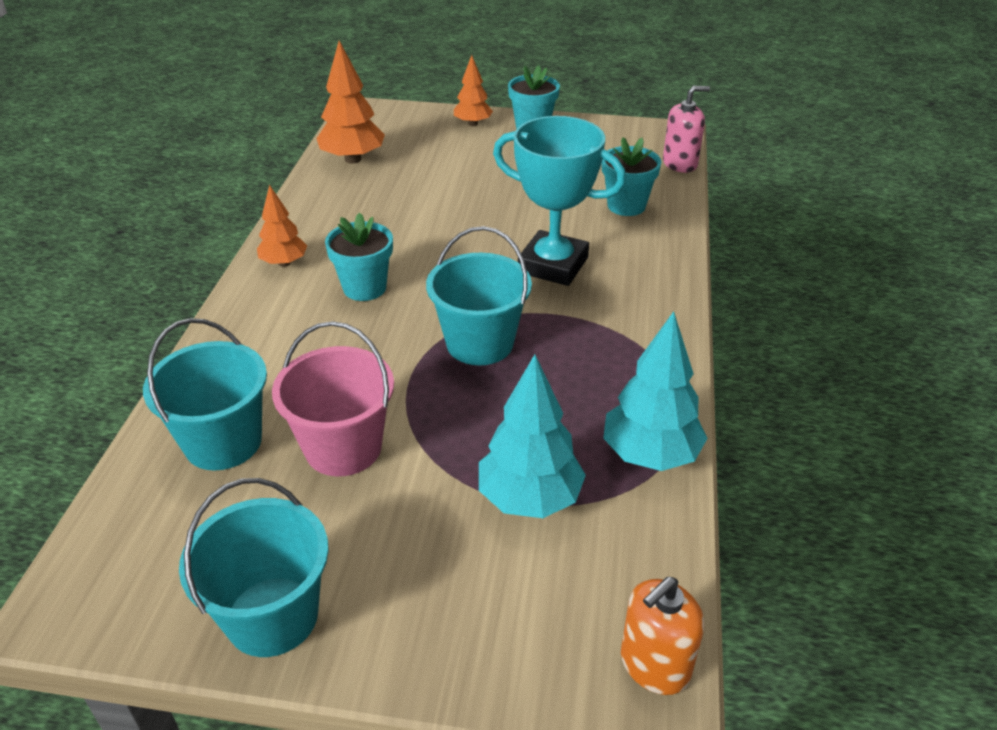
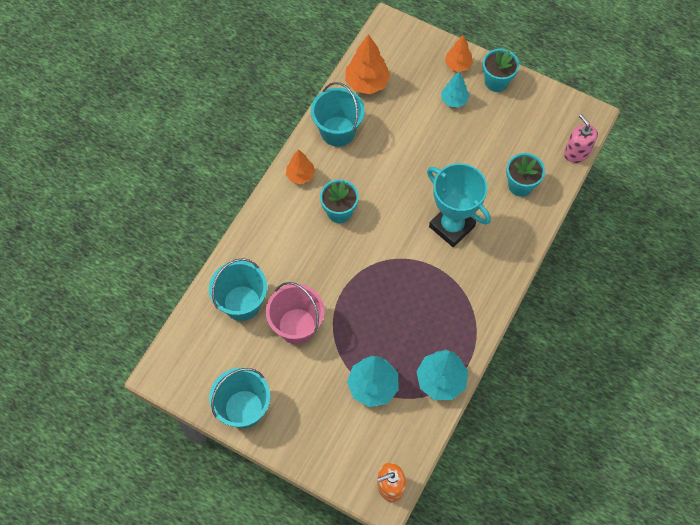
camera: 20 degrees right, 25 degrees up
(479, 343) = (387, 276): turquoise bucket -> turquoise bucket (338, 131)
(484, 151) = (454, 100): none -> turquoise tree
(680, 164) = (576, 153): pink soap dispenser -> pink soap dispenser turned 120 degrees counterclockwise

